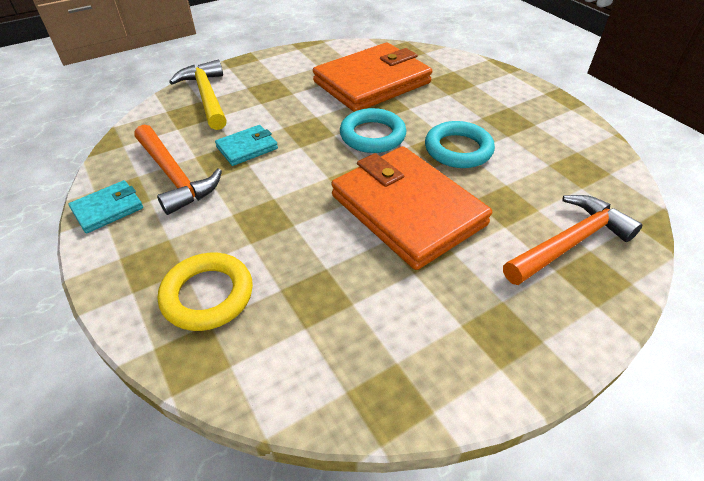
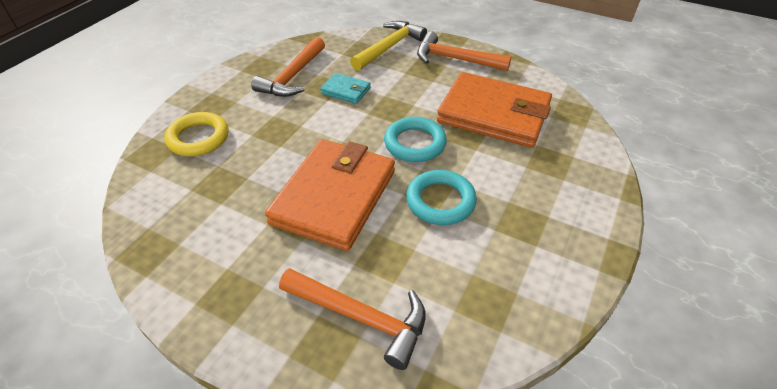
camera: 60 degrees right, 0 degrees up
(108, 209) = (247, 68): turquoise wallet -> none
(274, 70) = (455, 59): none -> orange hammer

